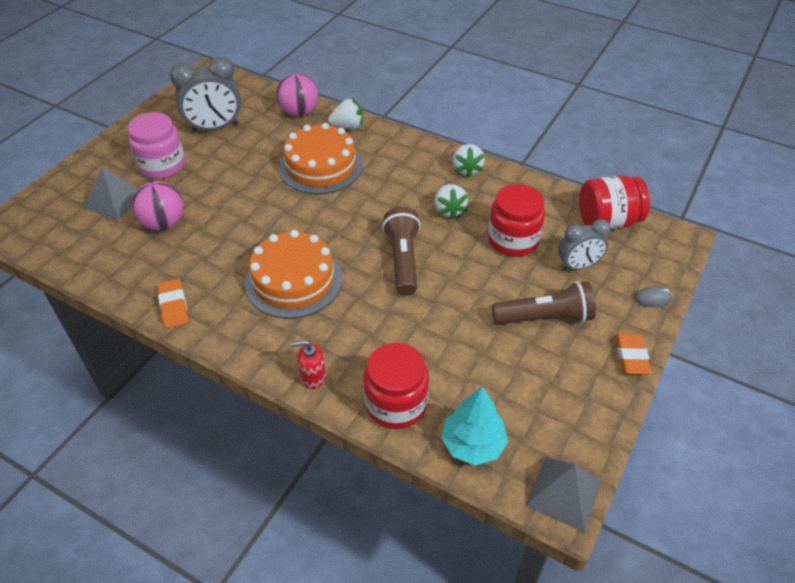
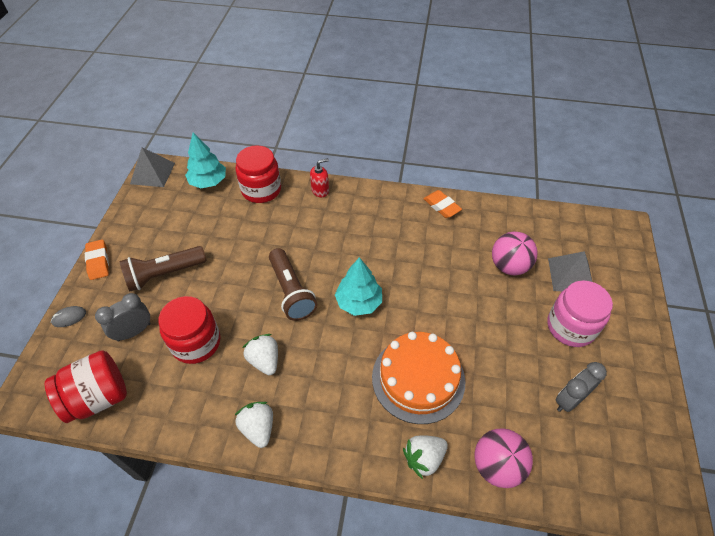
camera: 160 degrees right, 5 degrees up
(215, 128) = (569, 400): grey clock -> grey clock, size x0.64
(293, 280) = (370, 248): orange cake -> none
(338, 232) = (359, 302): none -> turquoise tree

